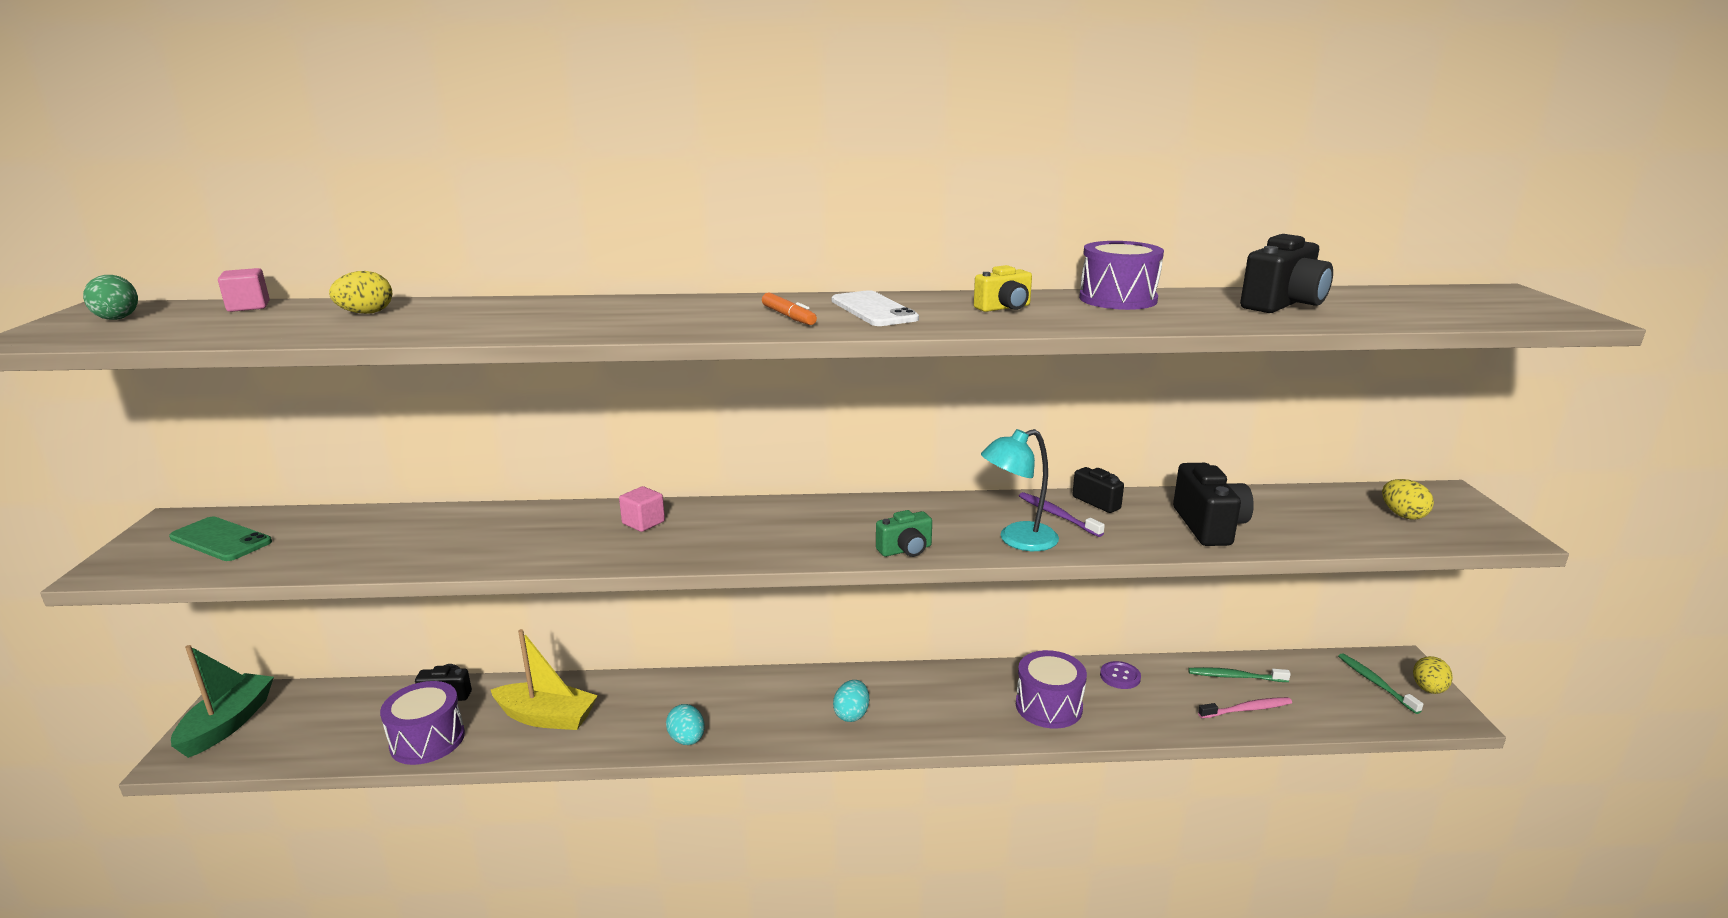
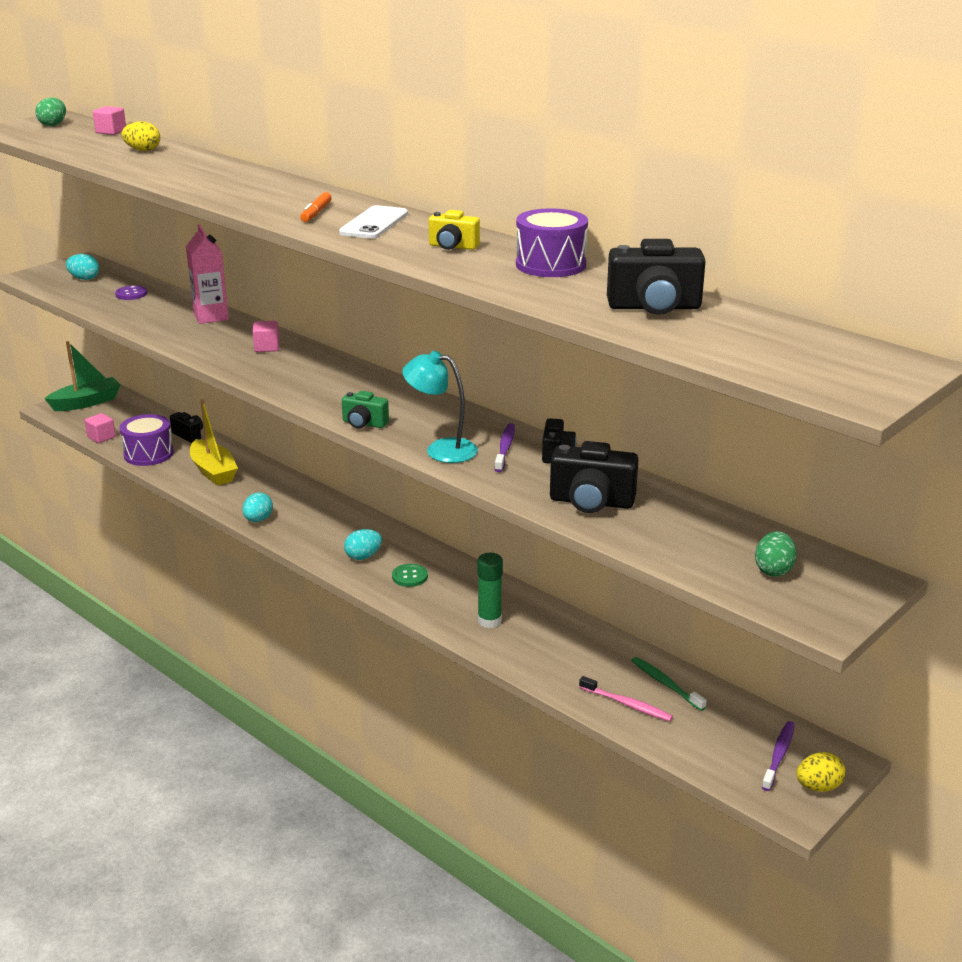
camera: 45 degrees right, 5 degrees up
(221, 540) = (84, 279): green phone -> turquoise egg
(323, 754) = (101, 437): none -> pink cube
(505, 518) = (211, 317): none -> pink carton
(922, 708) = (410, 576): none -> green button
(1048, 706) = (489, 621): purple drum -> green glue stick
(1120, 676) = (576, 634): purple button -> purple button (131, 294)
(1209, 526) = (591, 502): black camera -> black camera turned 60 degrees clockwise
(1376, 683) = (778, 756): green toothbrush -> purple toothbrush
(1403, 515) = (773, 570): yellow egg -> green egg

